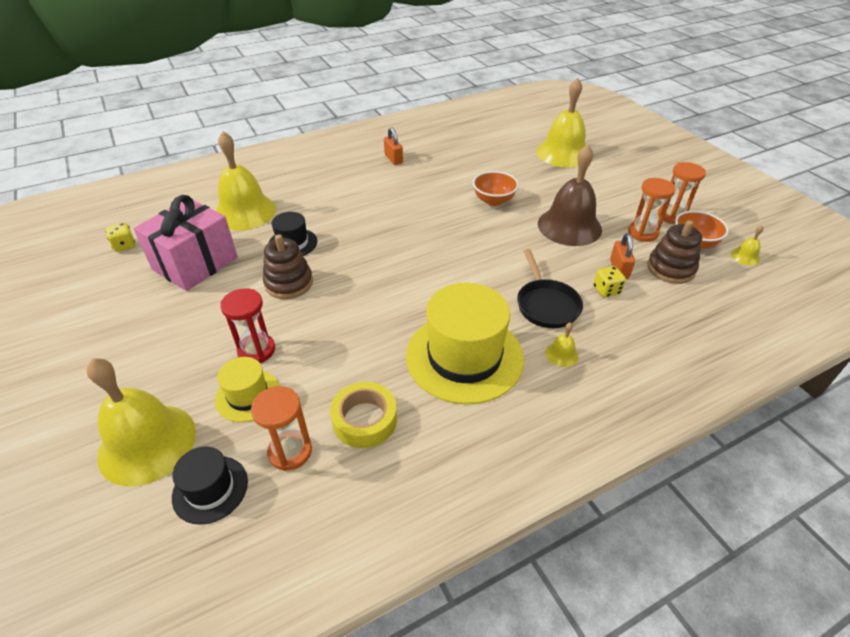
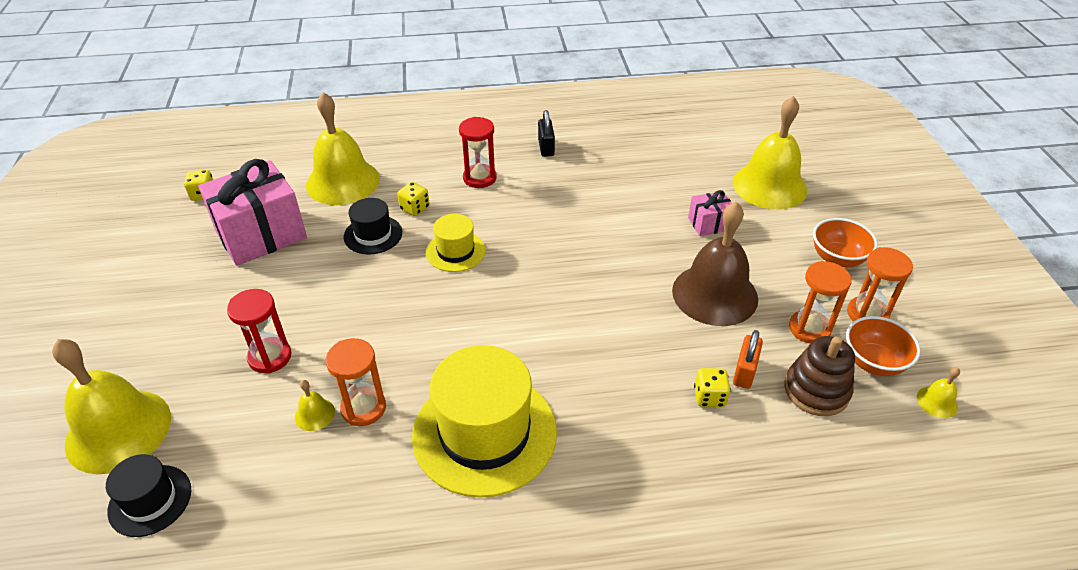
camera: 20 degrees right, 0 degrees up
(248, 395) = (235, 407): yellow hat -> yellow hat (455, 251)
(289, 283) = (343, 284): brown stacking toy -> none
(290, 451) = (243, 485): orange hourglass -> orange hourglass (363, 408)
(316, 218) = (415, 208): none -> yellow dice
(355, 188) = (479, 178): none -> red hourglass
(364, 420) = (336, 475): yellow tape -> none
(393, 159) = (546, 147): orange padlock -> black padlock
(493, 200) = (637, 234): orange bowl -> orange bowl (837, 258)
(538, 184) = (709, 224): none -> pink gift
(546, 304) = (621, 394): black pan -> none
(561, 354) = (601, 465): yellow bell -> yellow bell (314, 414)

